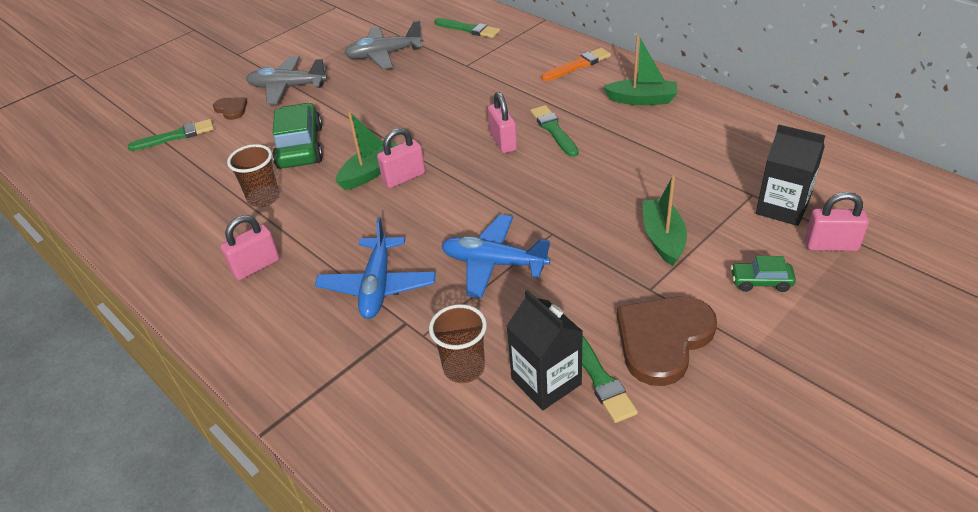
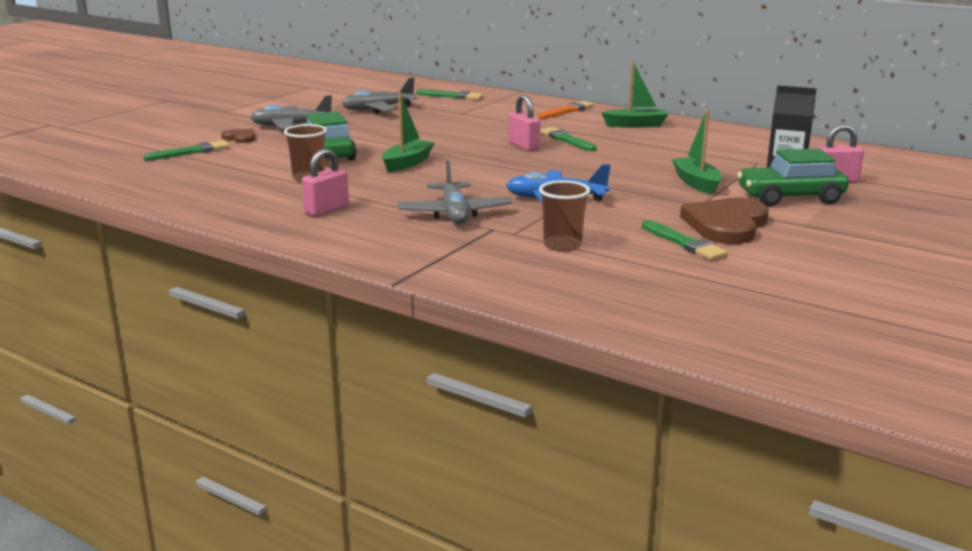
camera: 15 degrees left, 20 degrees down
(377, 286) = (454, 214): blue plane -> grey plane
(404, 177) = (442, 165): pink padlock -> none
(546, 381) = (639, 247): black carton -> none
(761, 282) = (790, 198): green car -> green car, size x1.97

